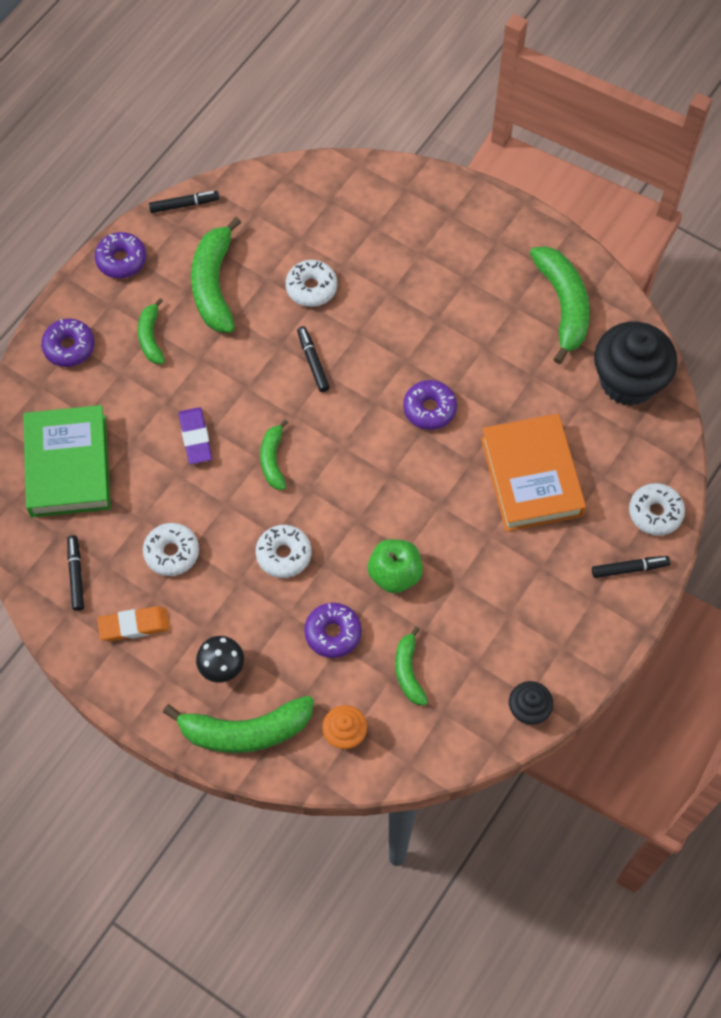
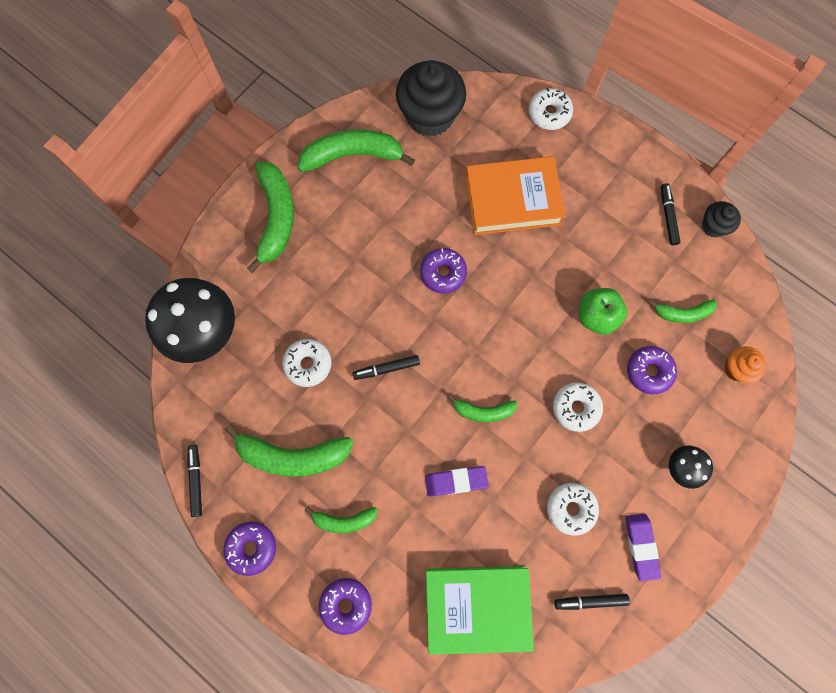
camera: 85 degrees left, 10 degrees up
(134, 625) = (641, 546): orange eraser -> purple eraser
(245, 731) = (736, 451): green banana -> green banana (276, 218)
(336, 193) = (207, 333): none -> black mushroom
(629, 569) = (596, 138): black marker -> black marker (668, 216)

